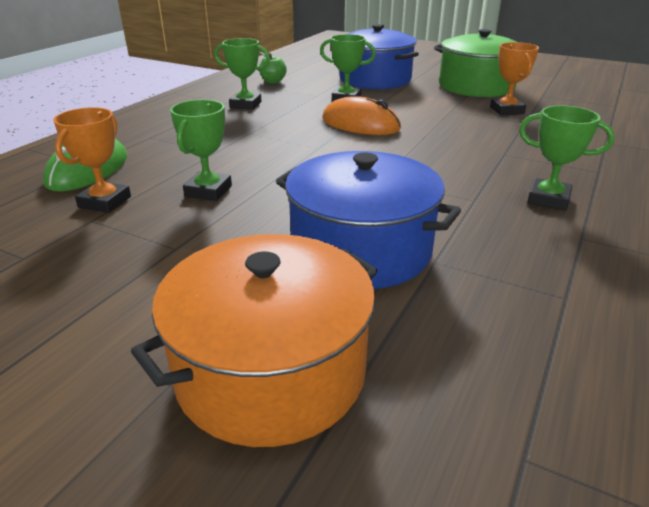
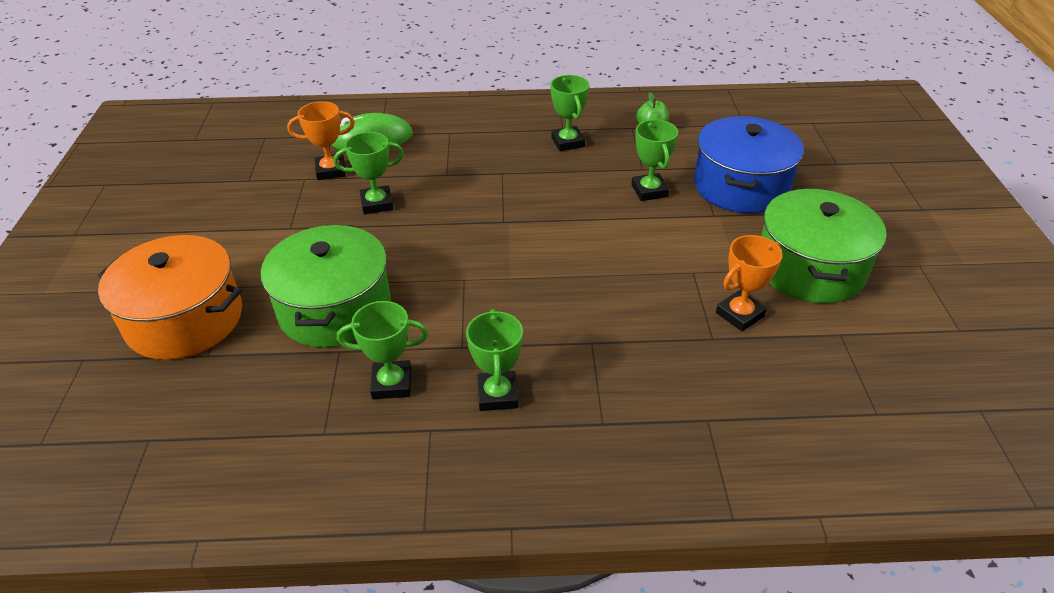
camera: 60 degrees right, 10 degrees up
(360, 124) = (584, 224): orange mouse -> none
(361, 249) = (335, 308): blue pot -> green pot
(507, 243) = (392, 384): none -> green trophy

